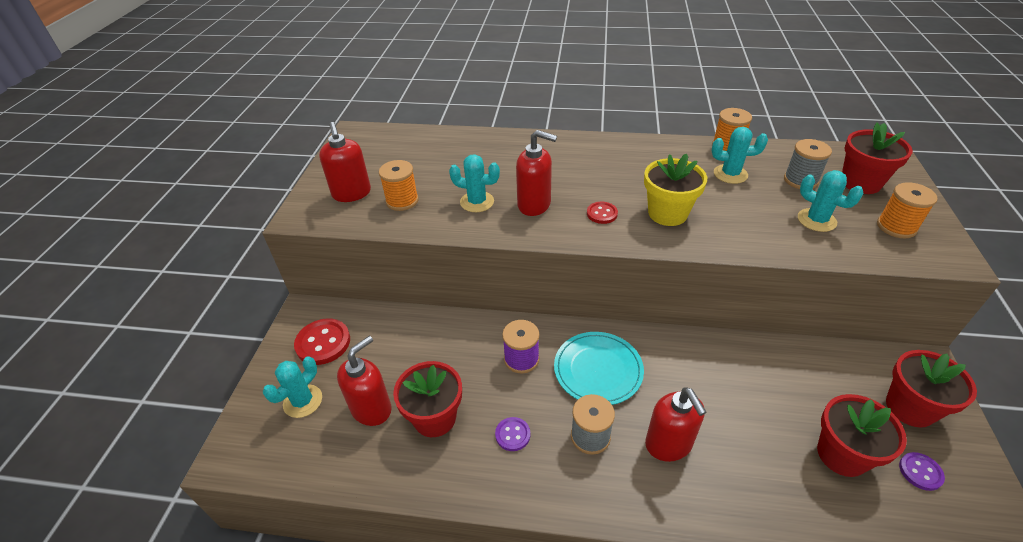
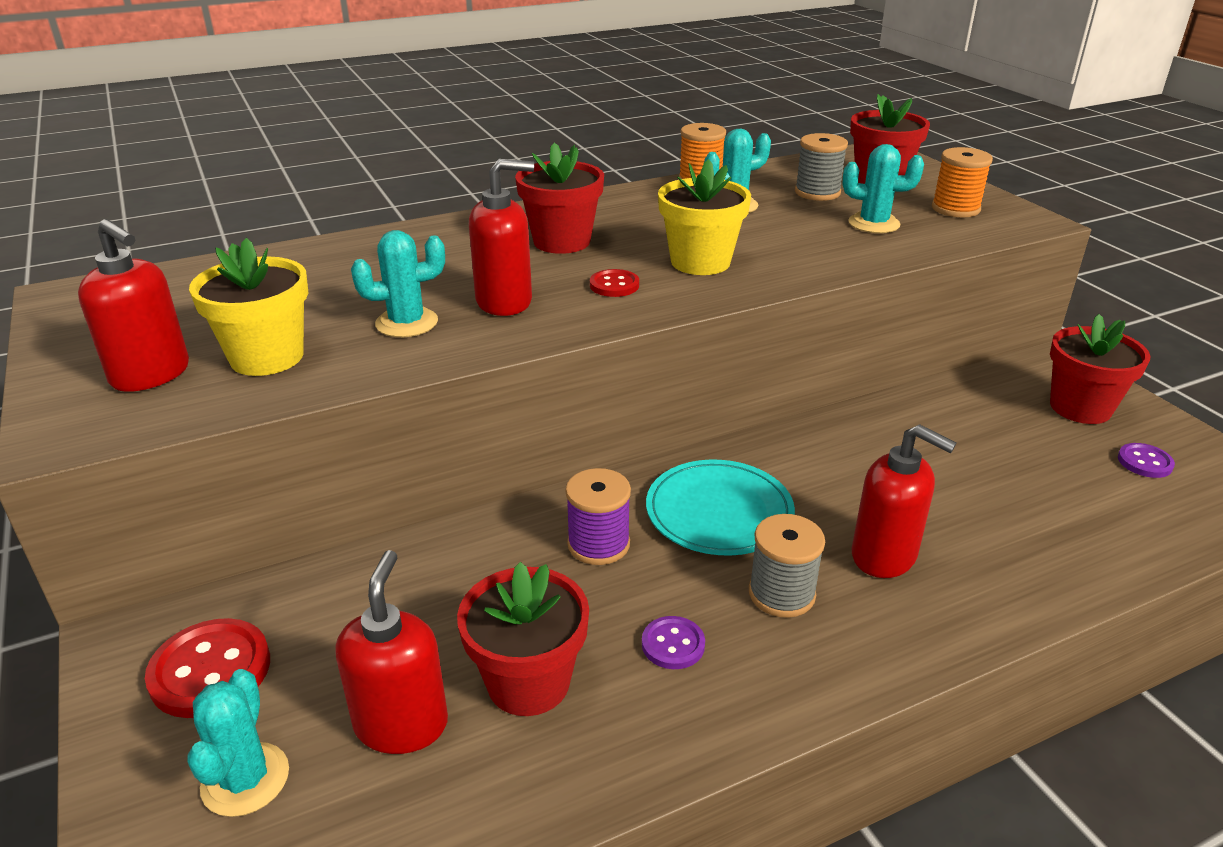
camera: 35 degrees left, 10 degrees down
(402, 201) = (267, 357): orange spool -> yellow flower pot
(842, 454) = (1065, 479): red flower pot -> red flower pot (562, 241)

